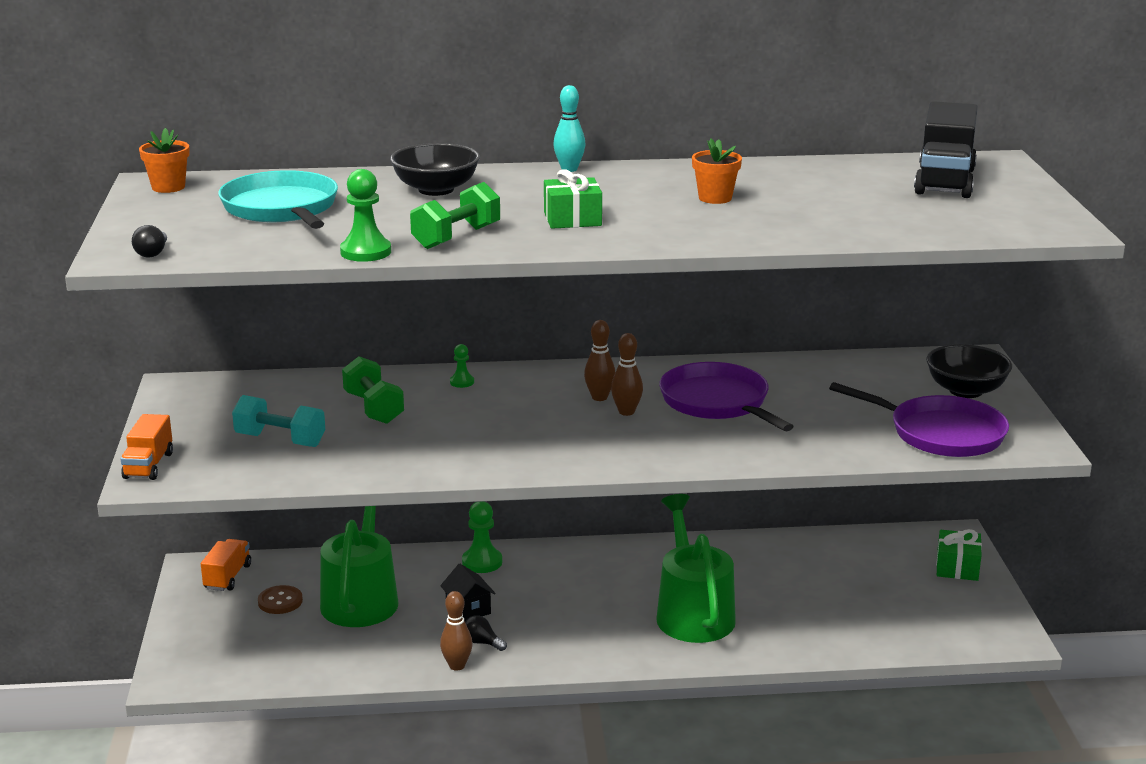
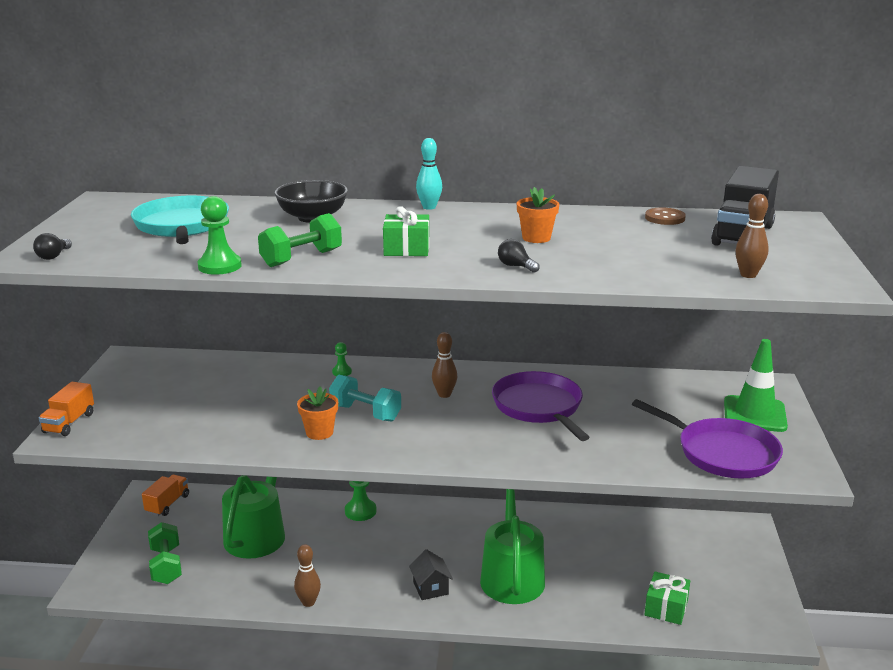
camera: 10 degrees right, 0 degrees up
(168, 187) = (111, 204): orange flower pot -> orange flower pot (319, 432)
(280, 440) = (179, 410): turquoise dumbbell -> turquoise dumbbell (365, 413)
(280, 601) = (197, 529): brown button -> brown button (665, 218)
(373, 408) = (263, 389): green dumbbell -> green dumbbell (166, 565)
(468, 610) = (335, 552): black house -> black house (430, 588)
(482, 643) = (335, 583): black light bulb -> black light bulb (516, 266)
(626, 412) = (461, 409): brown bowling pin -> brown bowling pin (748, 275)
(957, 567) = (743, 557): green gift -> green gift (666, 608)
(965, 390) = (754, 414): black bowl -> green traffic cone

